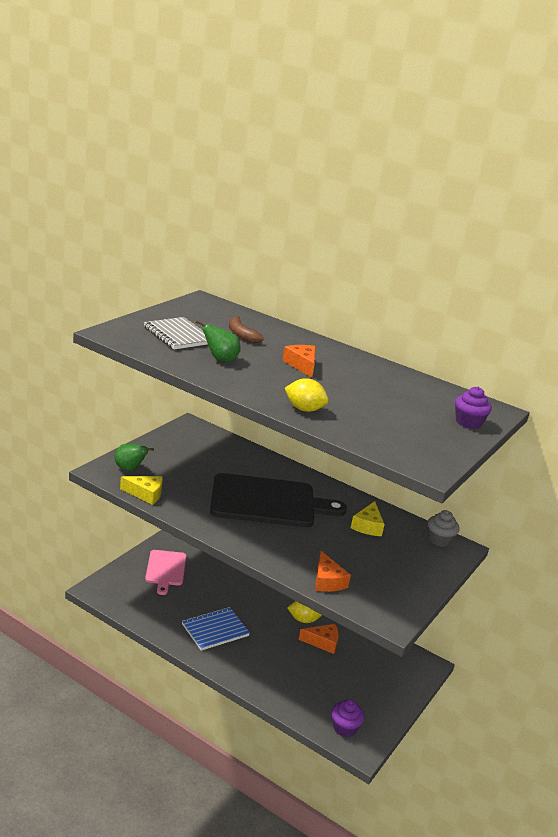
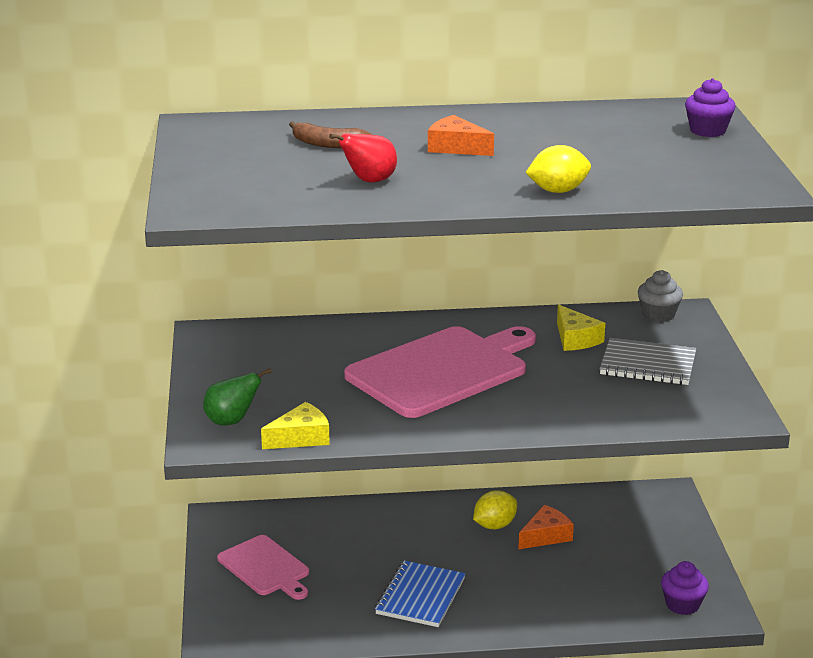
camera: 35 degrees left, 0 degrees up
(178, 335) = (266, 177): grey notebook -> grey notebook (648, 365)
(220, 359) = (369, 181): green pear -> red pear
(268, 502) = (441, 370): black cutting board -> pink cutting board
(327, 581) = (630, 415): orange cheese -> none

